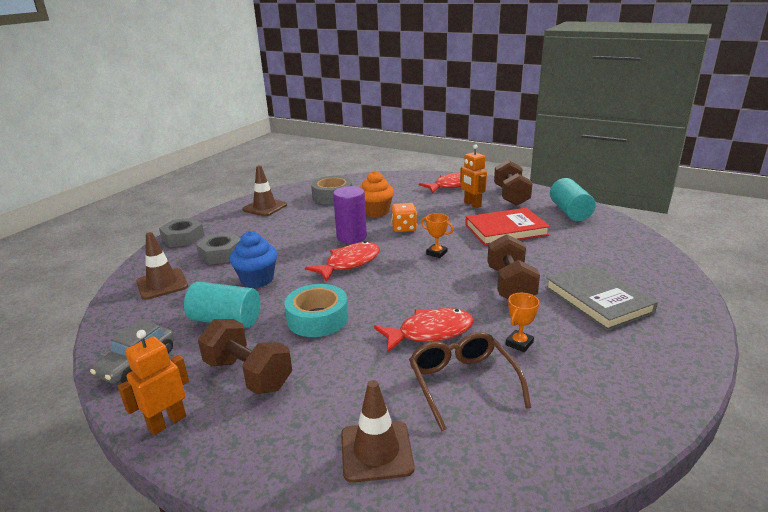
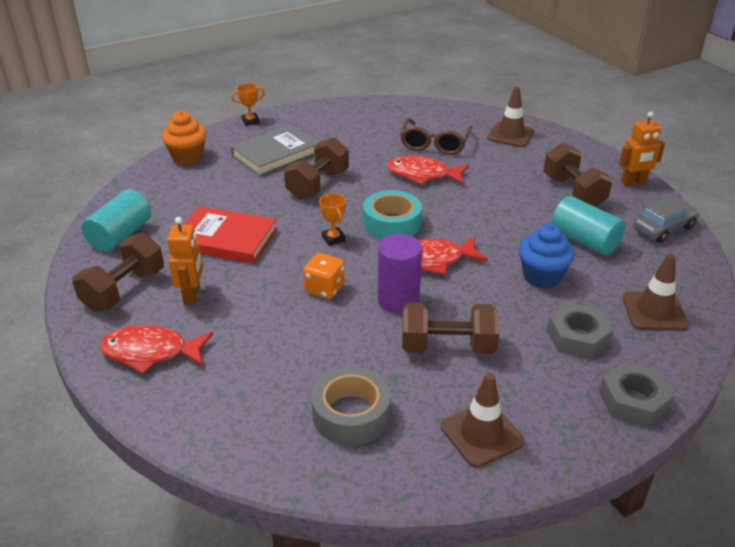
camera: 150 degrees left, 10 degrees up
(303, 228) = (447, 346): none -> brown dumbbell
(317, 318) = (501, 214): turquoise tape -> turquoise tape (392, 223)
(376, 212) = (325, 337): orange cupcake -> orange cupcake (187, 157)
(519, 343) = (372, 150): orange trophy -> orange trophy (250, 121)
(598, 300) = (276, 154): grey book -> grey book turned 45 degrees clockwise

